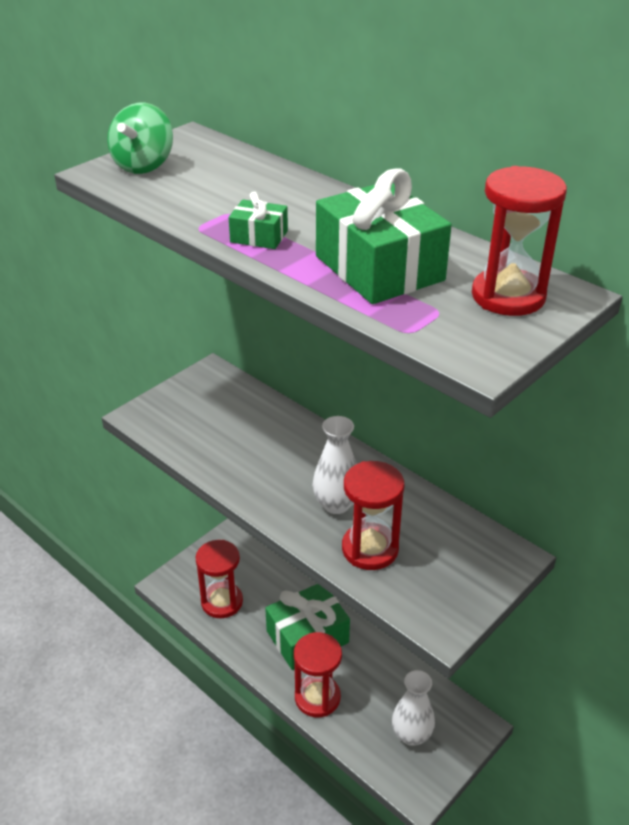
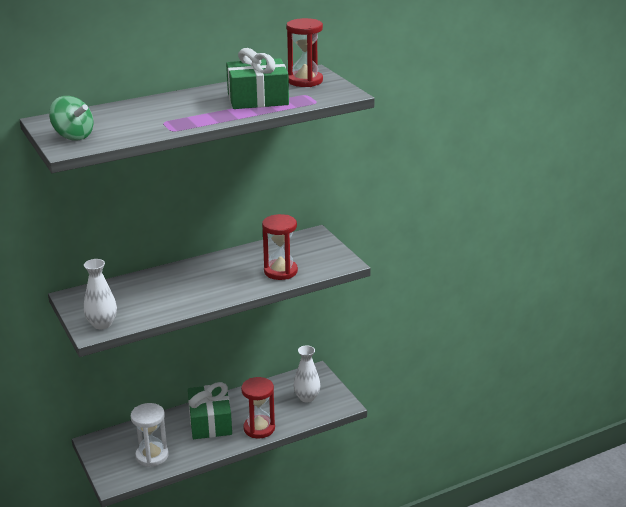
camera: 70 degrees left, 10 degrees down
(222, 602) = (152, 456): red hourglass -> white hourglass
(259, 236) = (199, 118): green gift -> none
(336, 504) = (239, 274): white vase -> white vase (102, 324)

